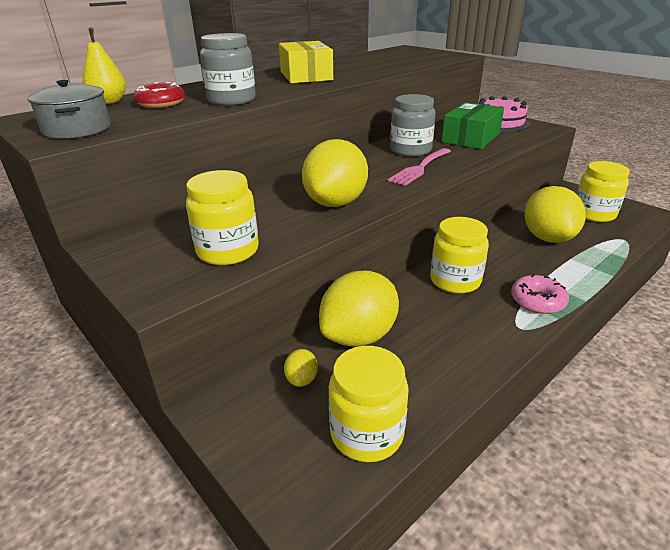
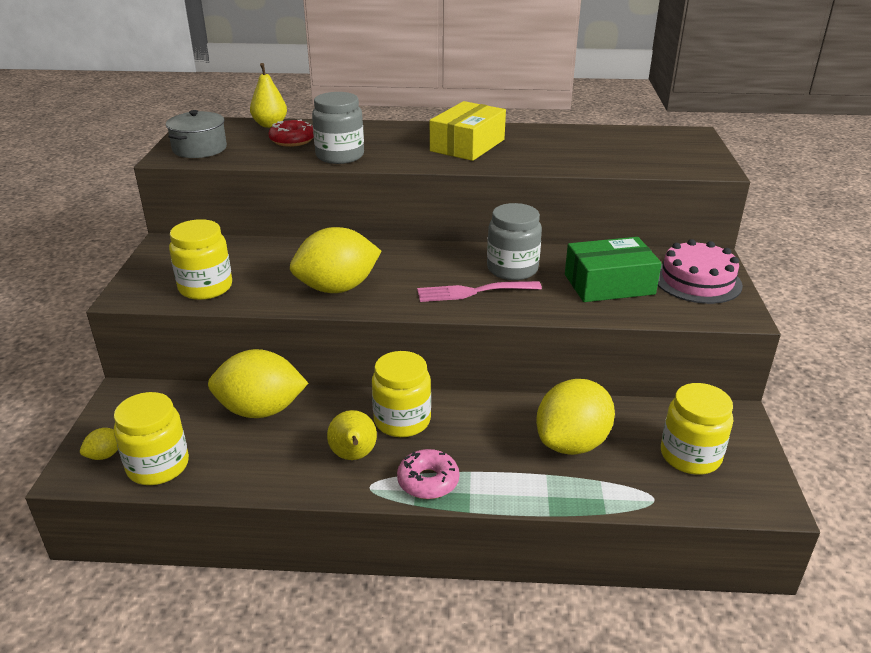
camera: 45 degrees right, 0 degrees up
(301, 379) = (184, 411): yellow lemon -> yellow lemon (105, 455)
(475, 318) = (353, 456): none -> yellow pear

